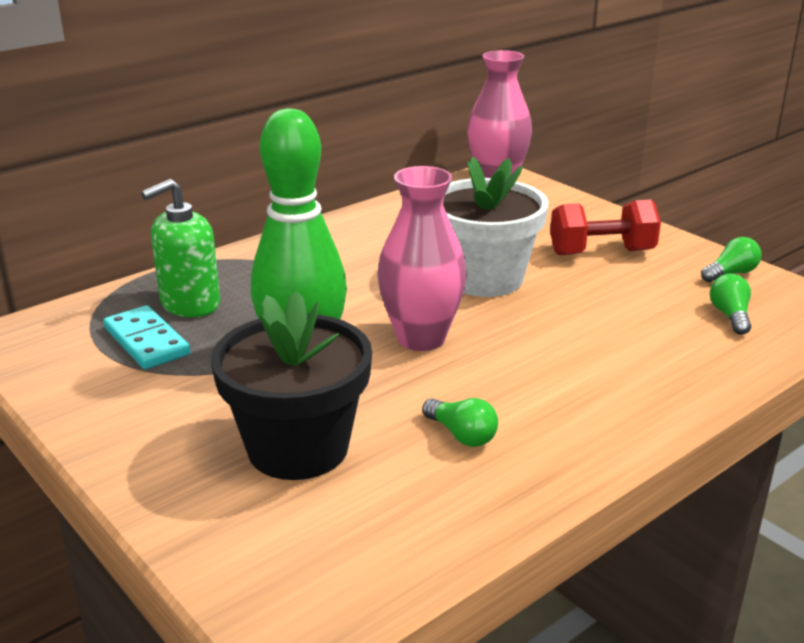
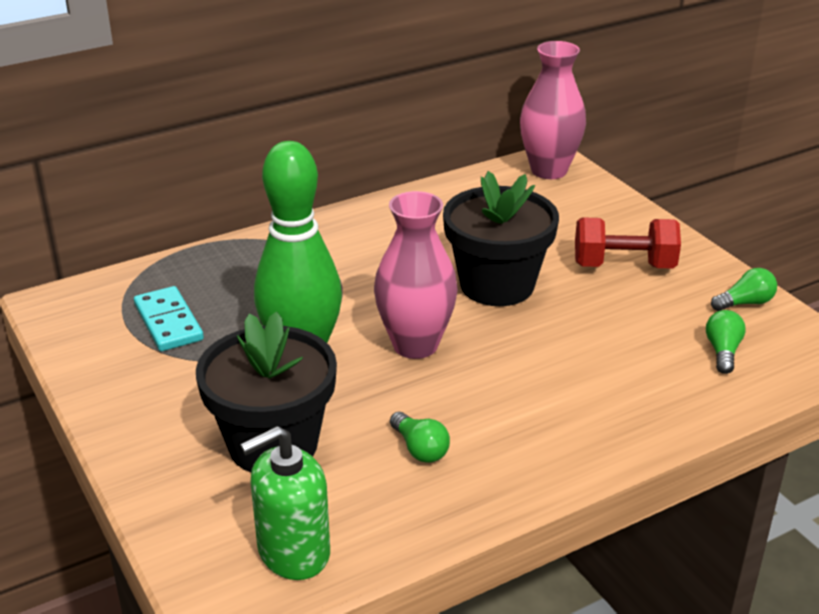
camera: 10 degrees right, 5 degrees up
(190, 304) = (215, 286): green soap dispenser -> green soap dispenser (293, 552)
(484, 278) = (497, 285): white flower pot -> black flower pot

